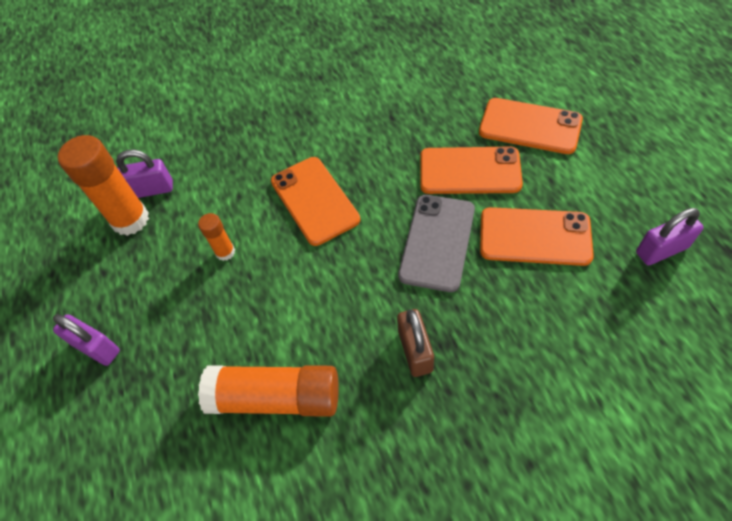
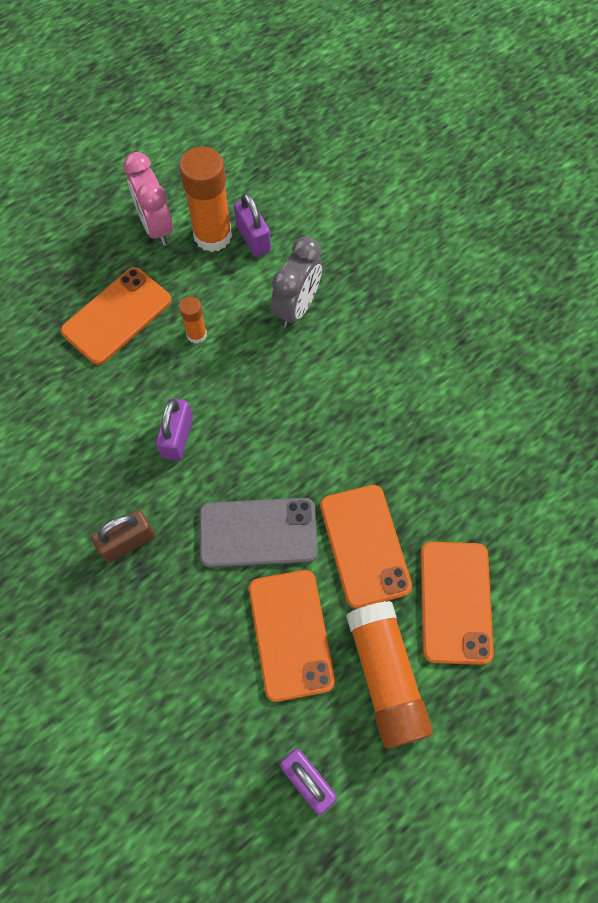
camera: 65 degrees right, 10 degrees up
(91, 264) = (156, 226): none -> pink clock
(96, 348) = (75, 270): purple padlock -> purple padlock (177, 437)
(237, 172) = (297, 307): none -> grey clock
(276, 398) = (58, 434): orange glue stick -> orange glue stick (385, 676)
(314, 200) = (280, 395): orange phone -> orange phone (117, 316)

